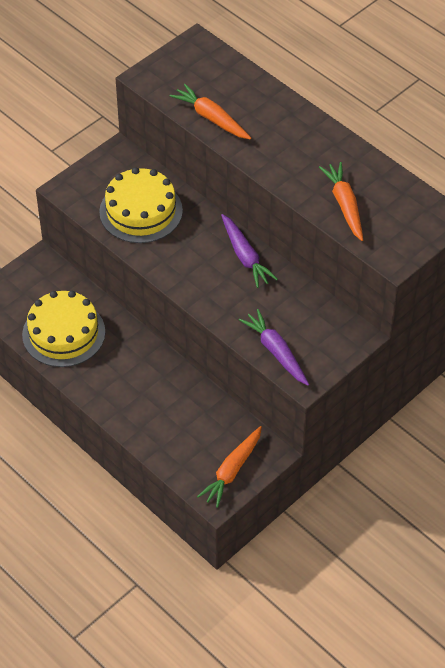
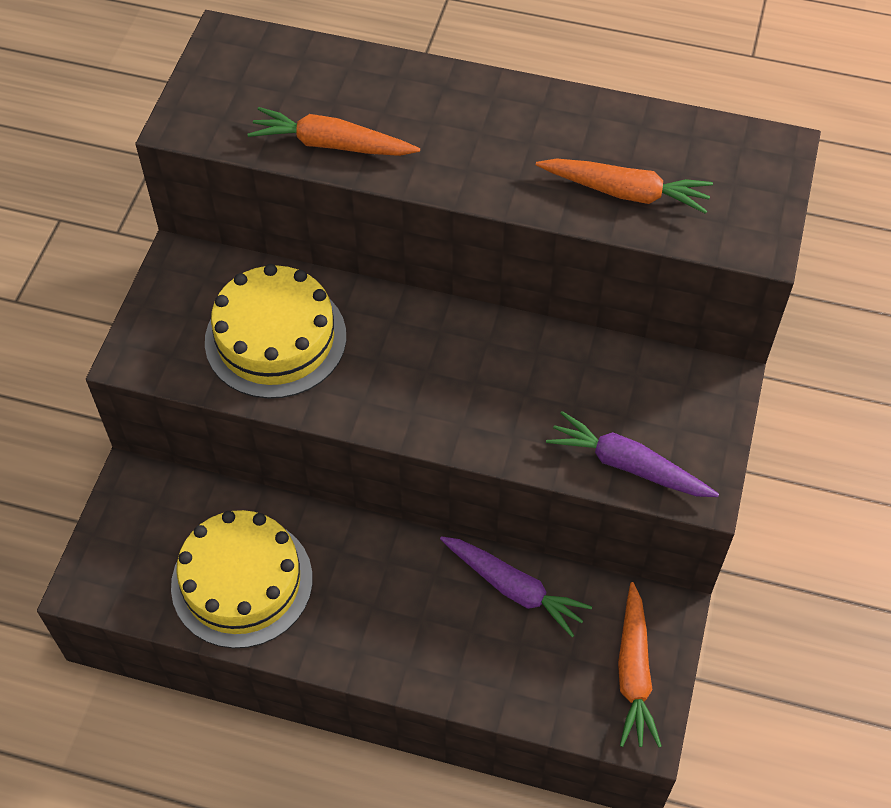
camera: 30 degrees left, 5 degrees up
(245, 256) = (478, 337): purple carrot -> purple carrot (513, 588)
(344, 205) = (625, 192): orange carrot -> orange carrot turned 150 degrees clockwise

